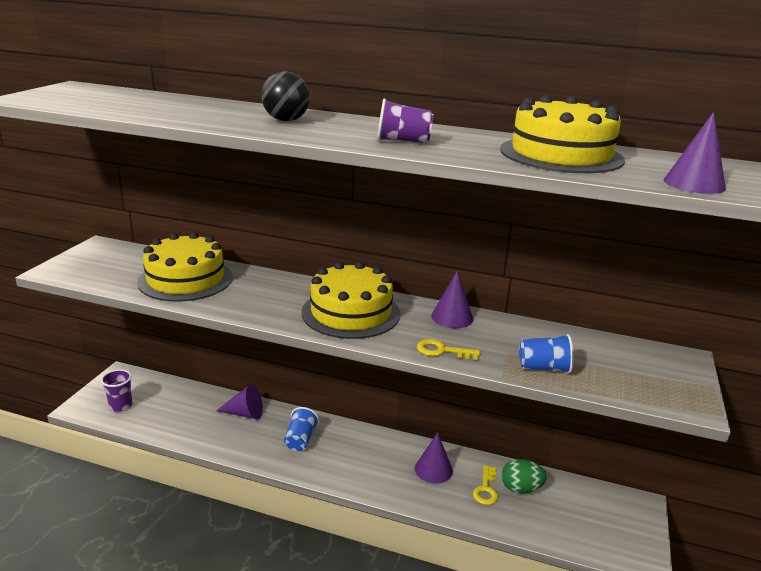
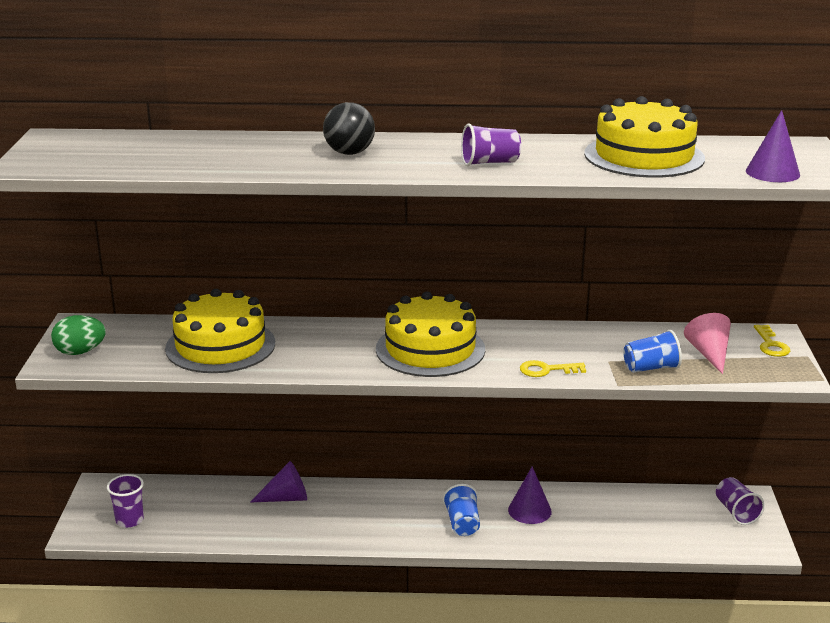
camera: 15 degrees left, 0 degrees up
(300, 440) = (368, 512): blue cup -> blue cup (462, 523)
(452, 317) = (536, 335): purple cone -> none
(486, 489) = (592, 517): yellow key -> yellow key (771, 345)
(520, 488) = (627, 509): green egg -> green egg (80, 352)
(609, 365) = (709, 354): none -> pink cone
(623, 515) = (736, 512): none -> purple cup

